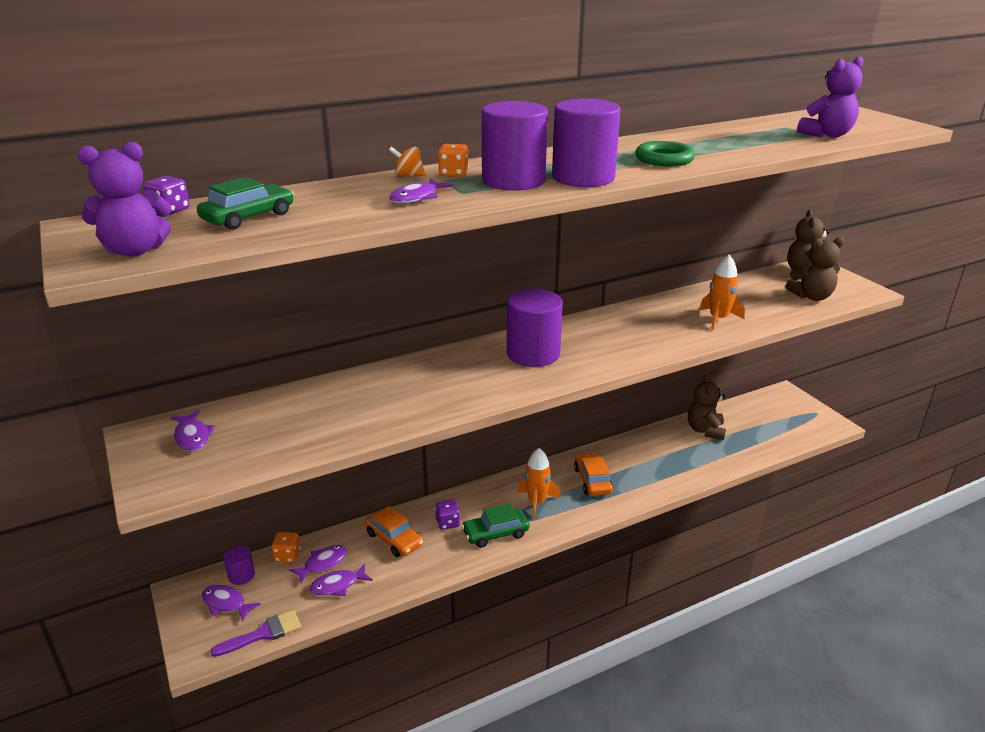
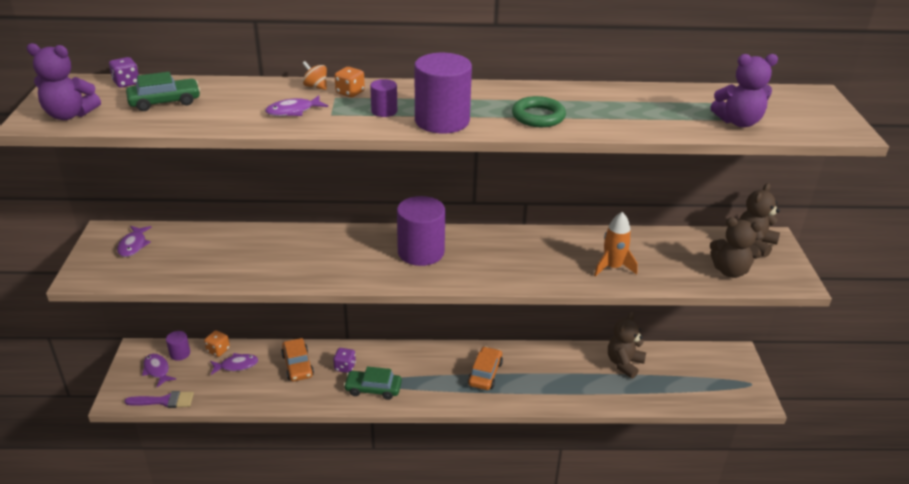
camera: 25 degrees right, 5 degrees up
(338, 585) = (235, 385): purple fish -> none
(513, 181) = (384, 111): purple cylinder -> purple cylinder, size x0.48
(536, 502) = (425, 375): orange rocket -> none

